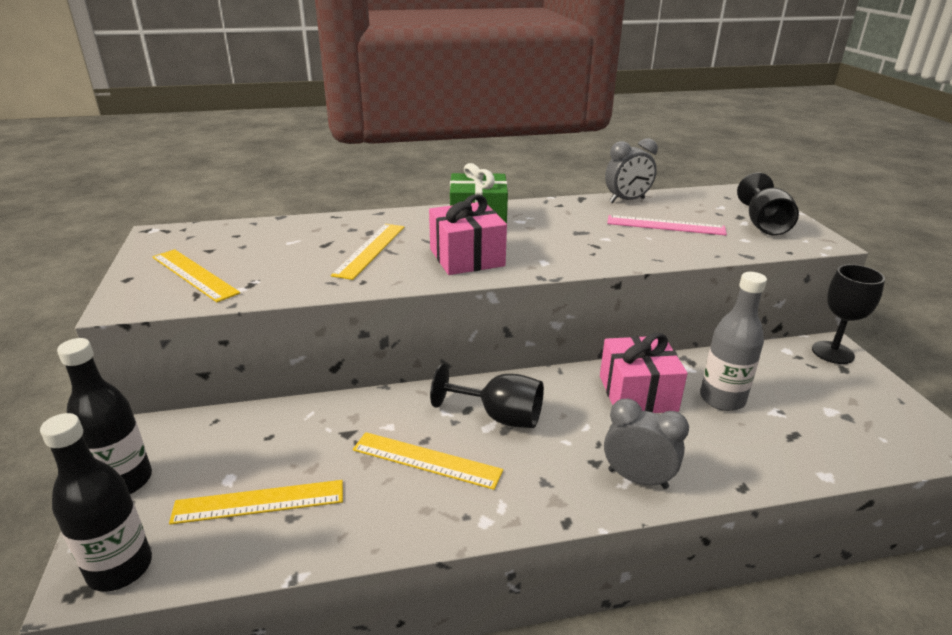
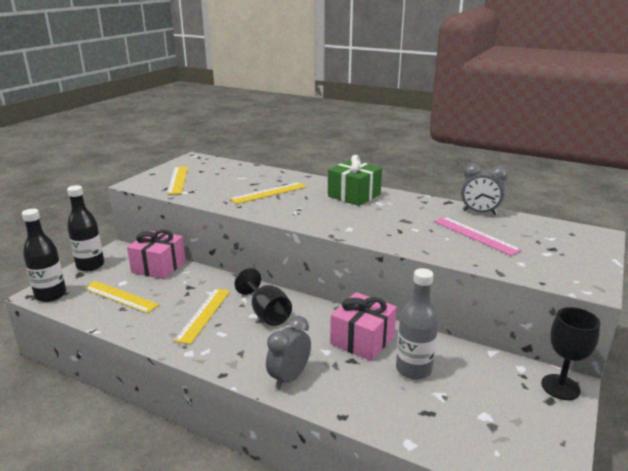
camera: 40 degrees right, 5 degrees down
(426, 460) = (204, 315): yellow ruler -> yellow ruler turned 45 degrees clockwise
(466, 257) = (310, 212): pink gift -> pink gift (159, 266)
(637, 478) = (289, 378): grey clock -> grey clock turned 120 degrees counterclockwise
(764, 225) = (561, 260): black goblet -> none

